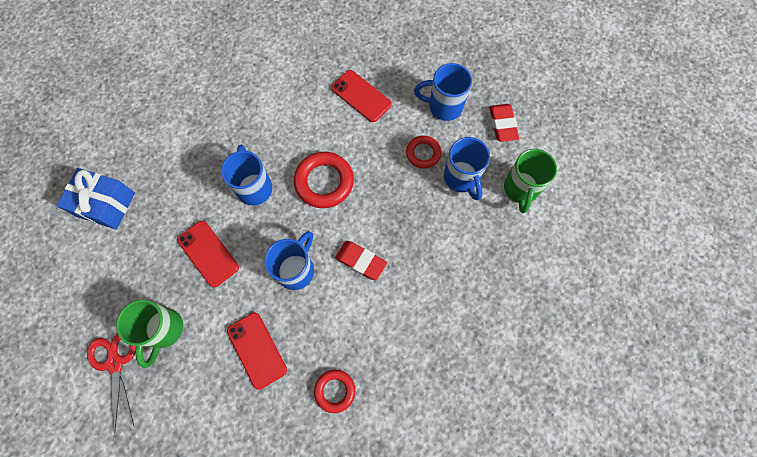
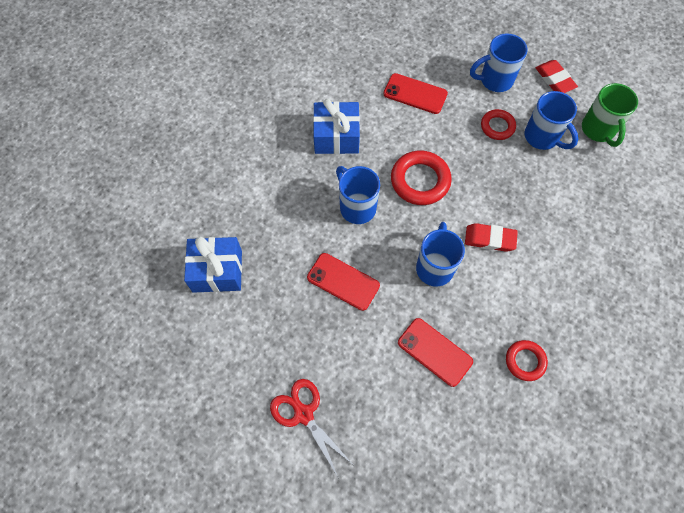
camera: 20 degrees left, 5 degrees down
(164, 330) = (336, 366): green mug -> none
(269, 114) = (336, 137): none -> blue gift

